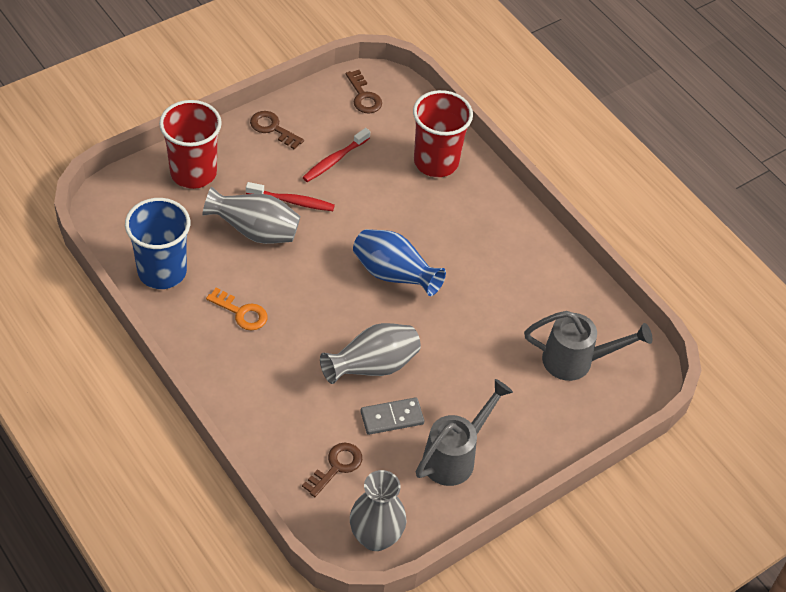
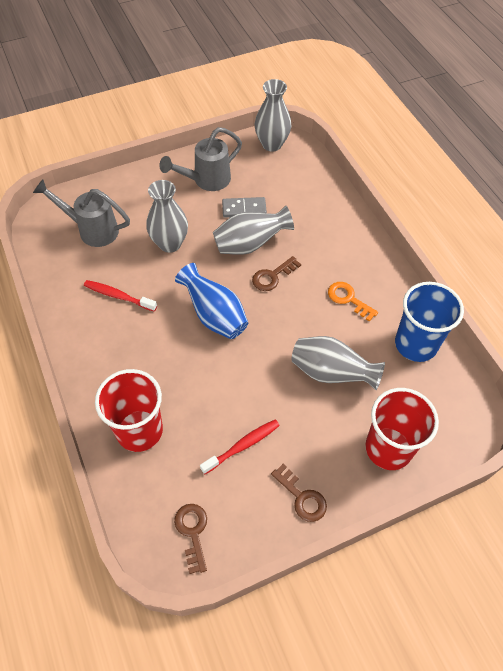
camera: 165 degrees left, 5 degrees up
(292, 201) = (292, 401): red toothbrush -> red toothbrush (118, 296)
(336, 466) = (289, 184): brown key -> brown key (272, 276)
(473, 355) = (170, 243): none -> grey vase

